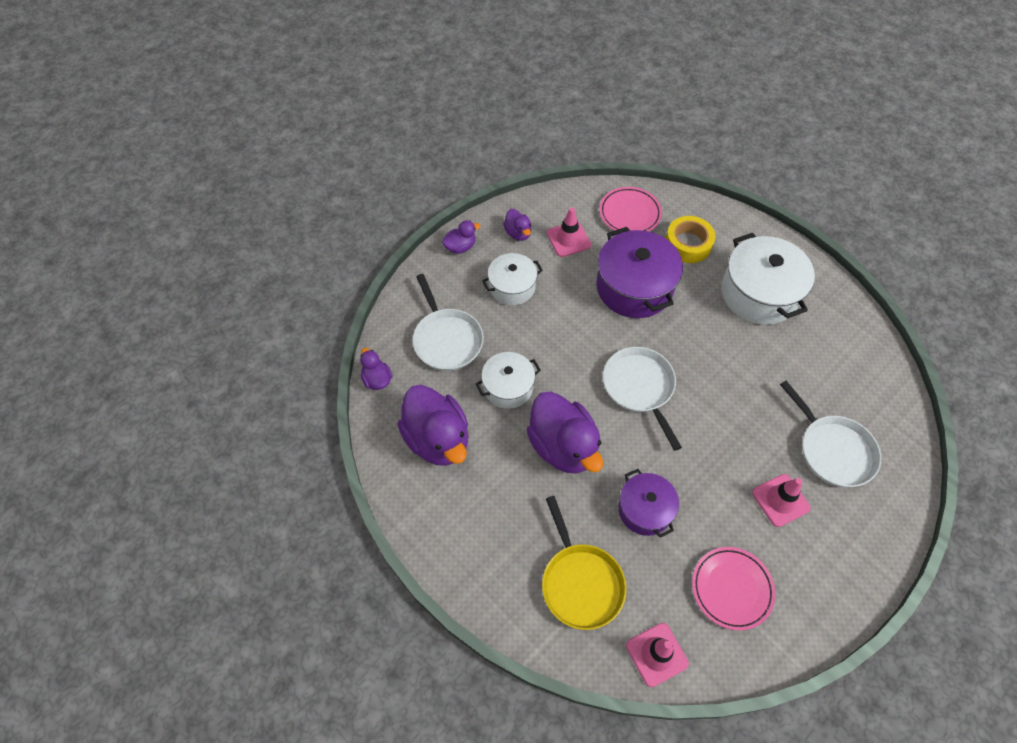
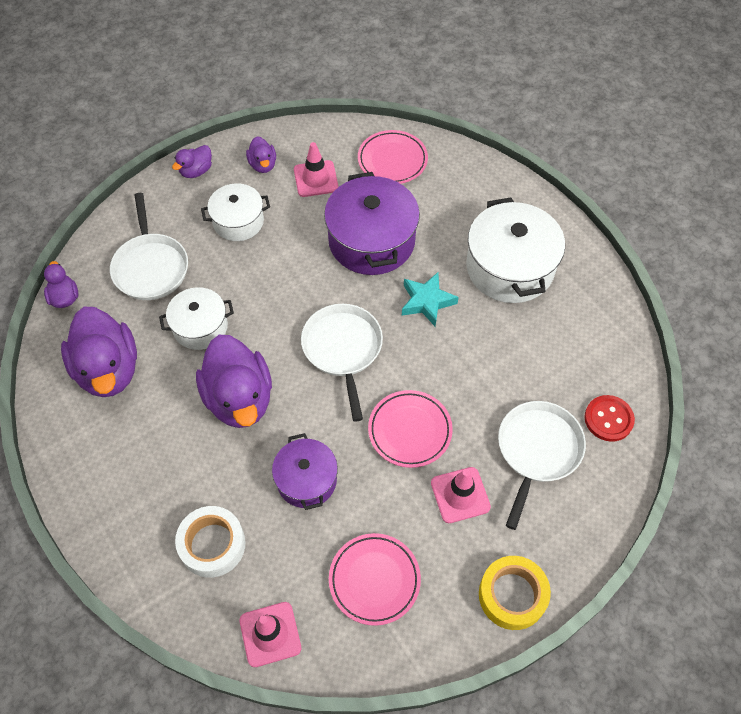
camera: 10 degrees right, 0 degrees up
(460, 247) = (196, 171): purple duck -> purple duck turned 150 degrees clockwise
(580, 582) = (212, 544): yellow pan -> white tape
(688, 244) = (447, 202): yellow tape -> yellow tape (512, 595)
(698, 334) = (427, 302): none -> turquoise star
(720, 450) = (410, 430): none -> pink plate
(833, 450) = (537, 451): white pan -> white pan turned 135 degrees counterclockwise
(883, 413) = (608, 419): none -> red button

